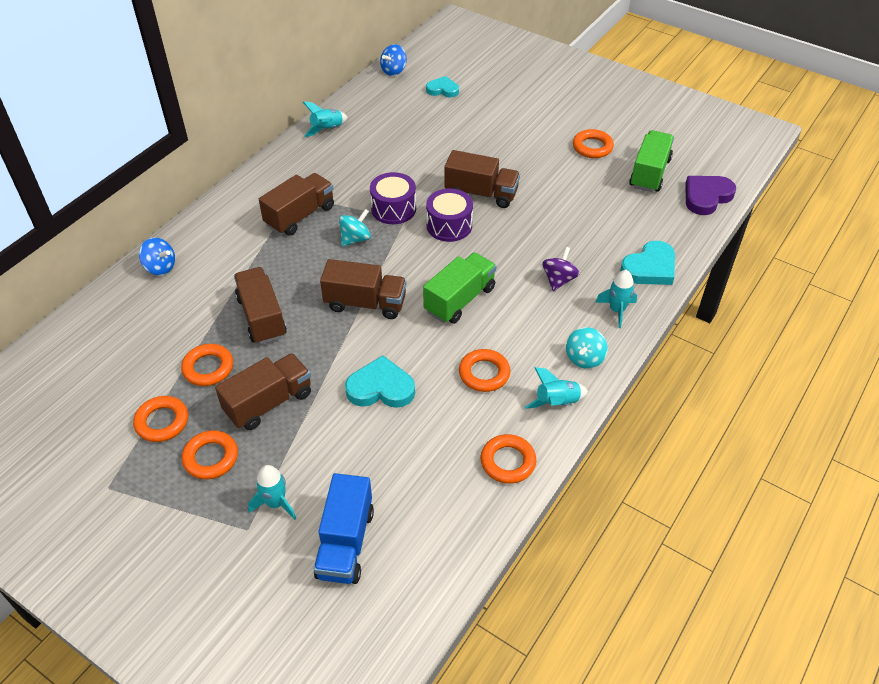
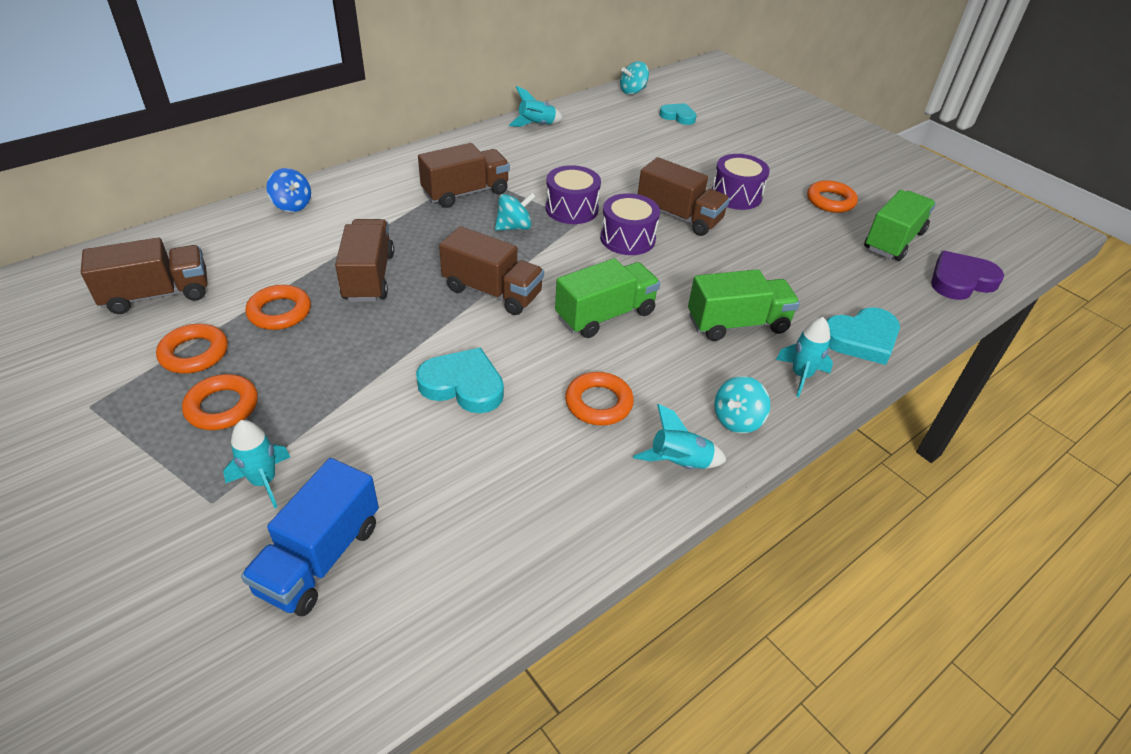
camera: 15 degrees right, 5 degrees down
(268, 403) = (324, 366): brown truck -> brown truck (157, 295)
(394, 71) = (633, 91): blue spinning top -> turquoise spinning top
(508, 462) = (582, 518): orange ring -> none
(518, 161) = (736, 195): none -> purple drum
(558, 280) = (737, 324): purple spinning top -> green truck

